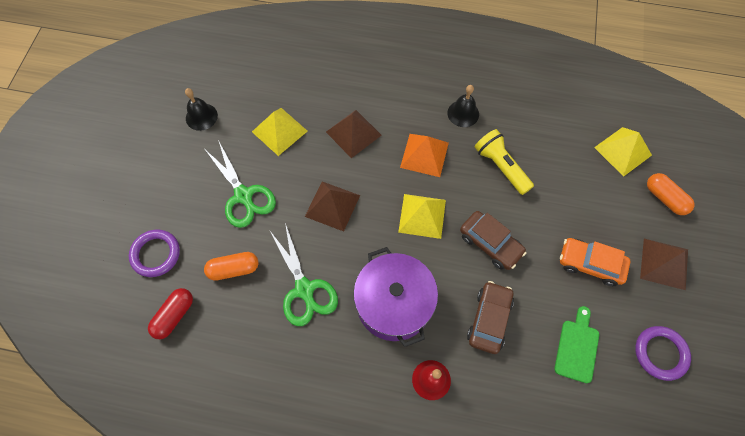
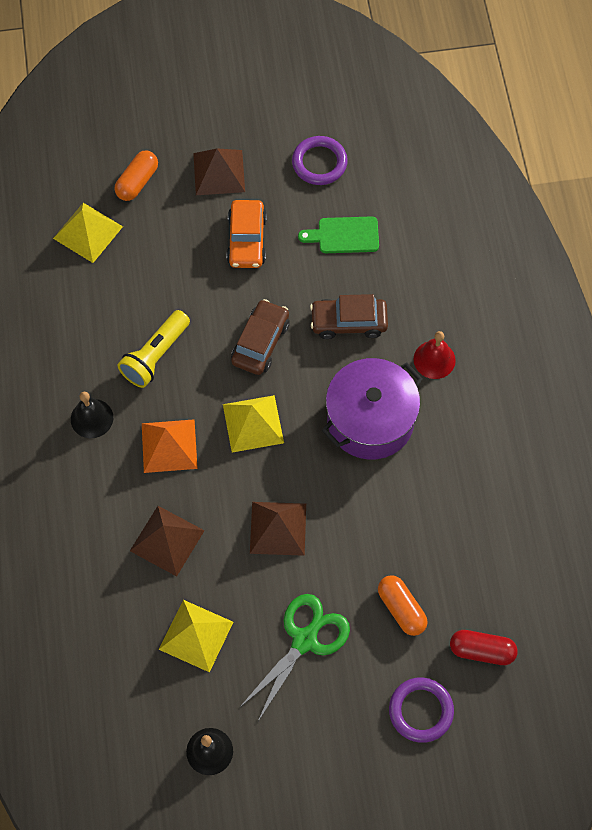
camera: 110 degrees left, 0 degrees up
(305, 290) = (393, 519): green scissors -> none

